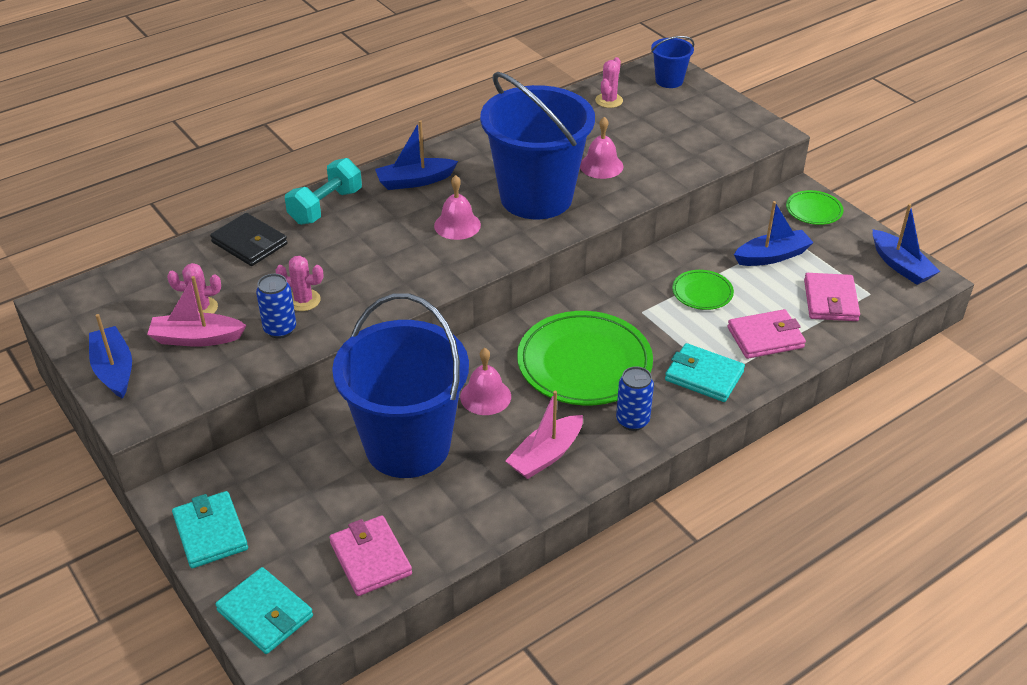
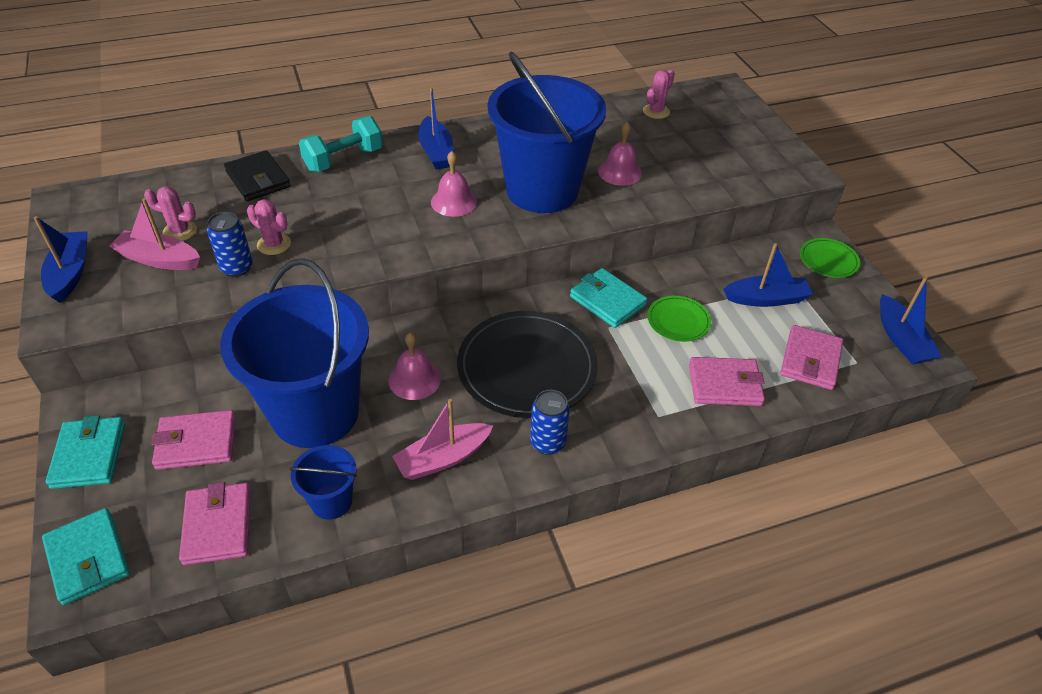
camera: 15 degrees right, 5 degrees up
(309, 497) = (196, 443): none -> pink wallet
(415, 181) = (436, 152): blue boat -> blue boat turned 105 degrees counterclockwise
(584, 363) = (527, 368): green plate -> black plate
(669, 80) = (723, 103): blue bucket -> blue bucket (331, 501)
(704, 376) = (642, 411): turquoise wallet -> turquoise wallet (607, 301)

